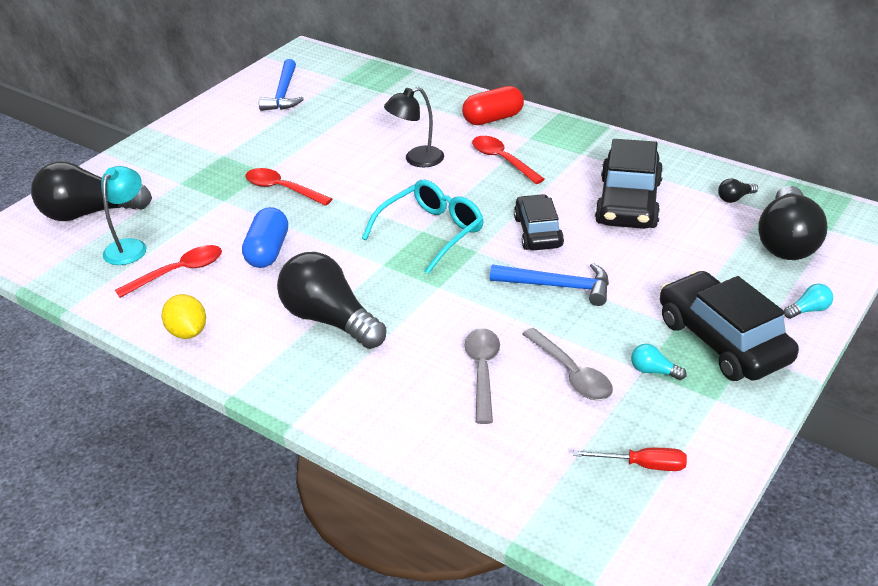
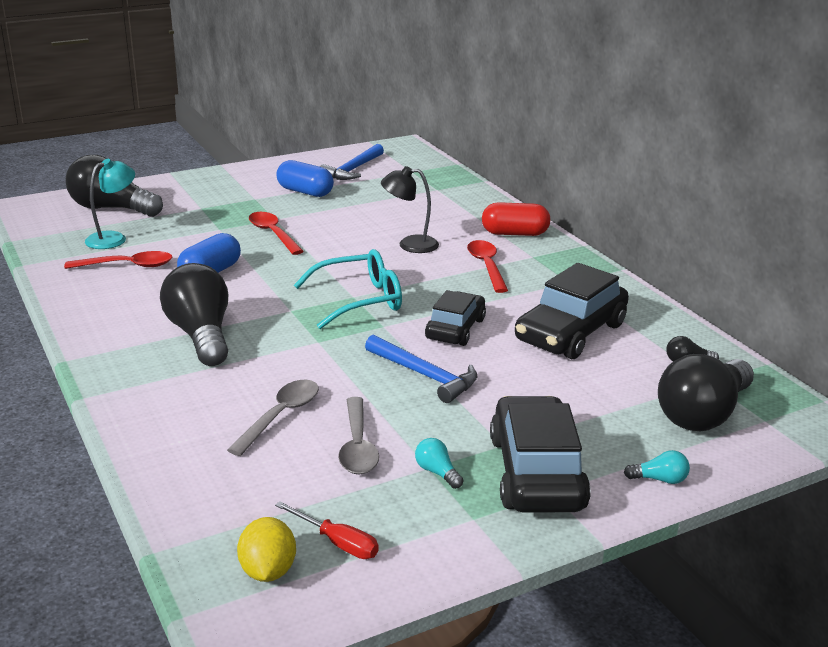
camera: 25 degrees right, 10 degrees down
(188, 332) = (85, 307): yellow lemon -> yellow lemon (268, 571)
(264, 133) = (305, 192): none -> blue capsule

